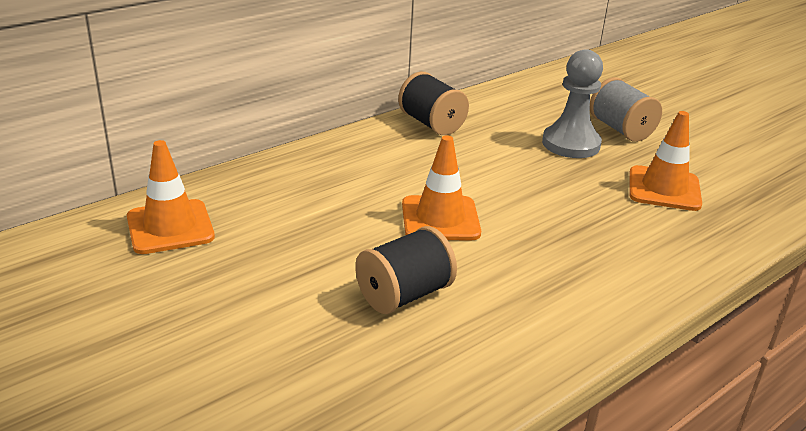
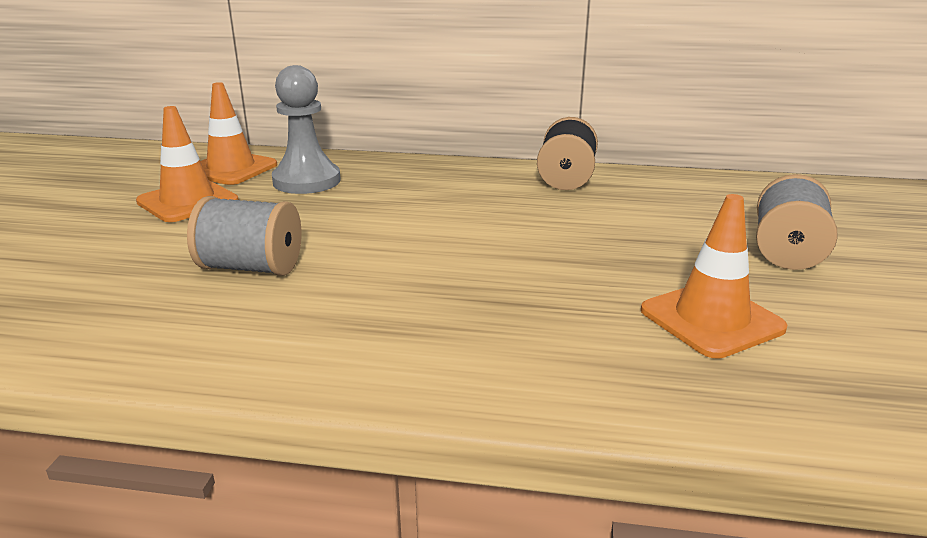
camera: 50 degrees right, 5 degrees down
(404, 295) = (251, 268): black spool -> grey spool
(440, 219) = (404, 238): orange traffic cone -> orange traffic cone (188, 201)
(571, 144) = (683, 240): grey pawn -> grey pawn (306, 181)

